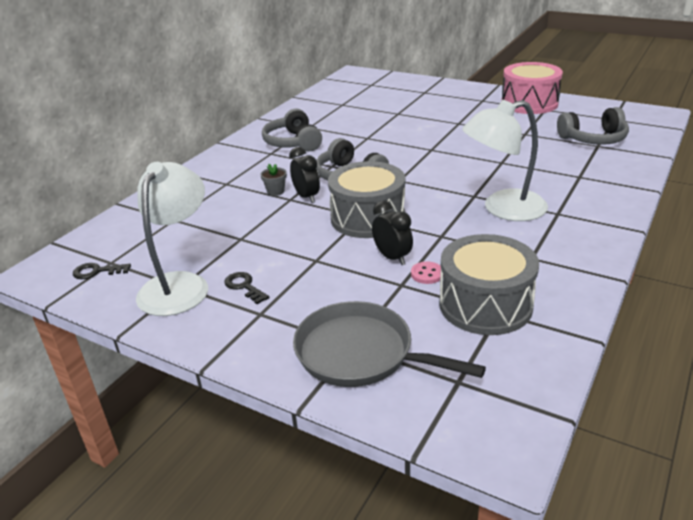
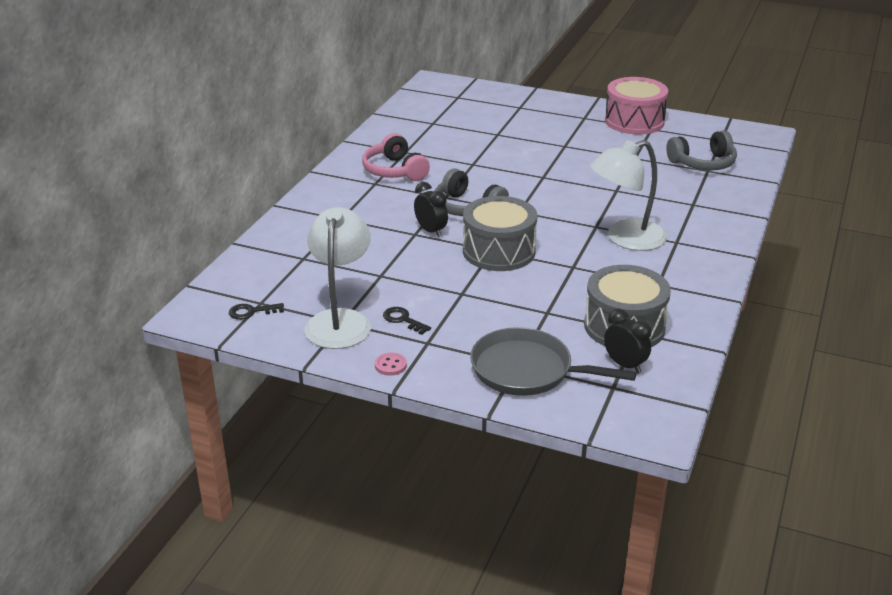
camera: 10 degrees left, 0 degrees up
(275, 191) = (397, 226): grey flower pot -> none
(293, 142) = (395, 171): grey headphones -> pink headphones
(392, 257) = (532, 288): black clock -> black clock (625, 365)
(427, 274) = (568, 302): pink button -> pink button (390, 365)

